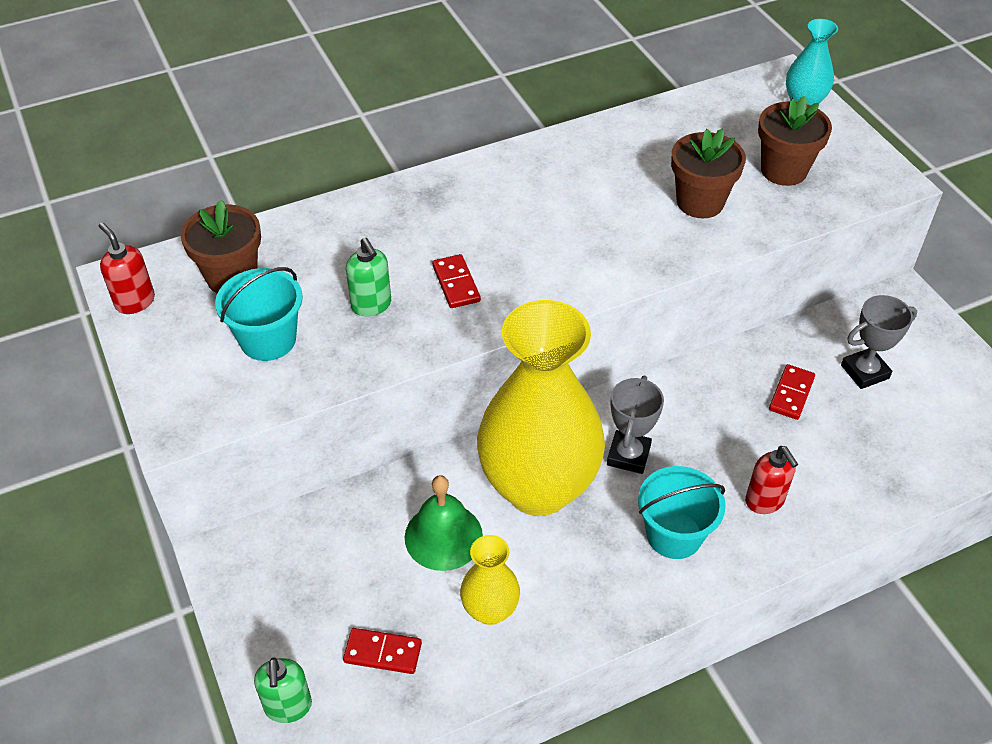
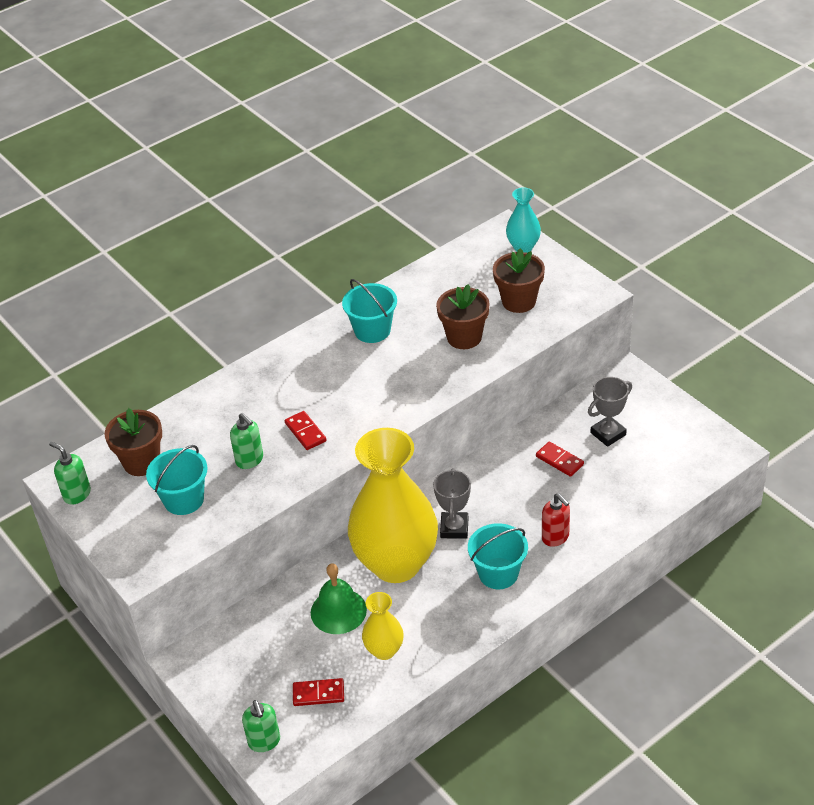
camera: 10 degrees left, 5 degrees down
(135, 302) = (77, 494): red soap dispenser -> green soap dispenser
(580, 169) = (372, 330): none -> turquoise bucket
(791, 394) = (559, 460): red domino -> red domino turned 60 degrees counterclockwise

